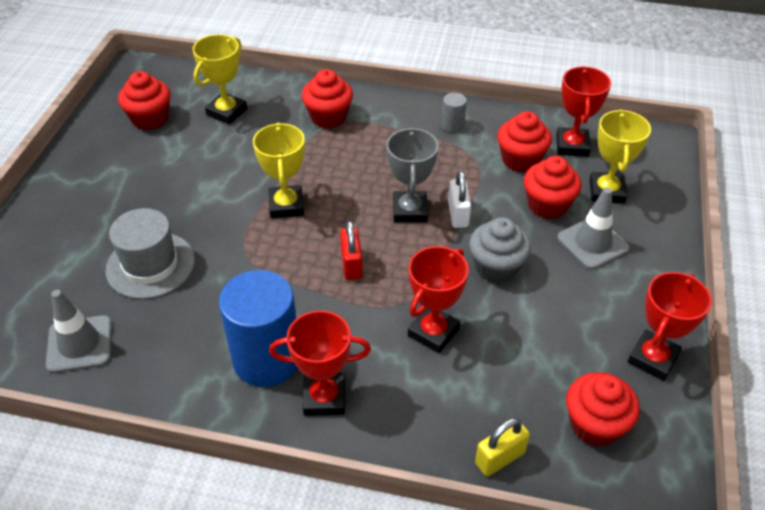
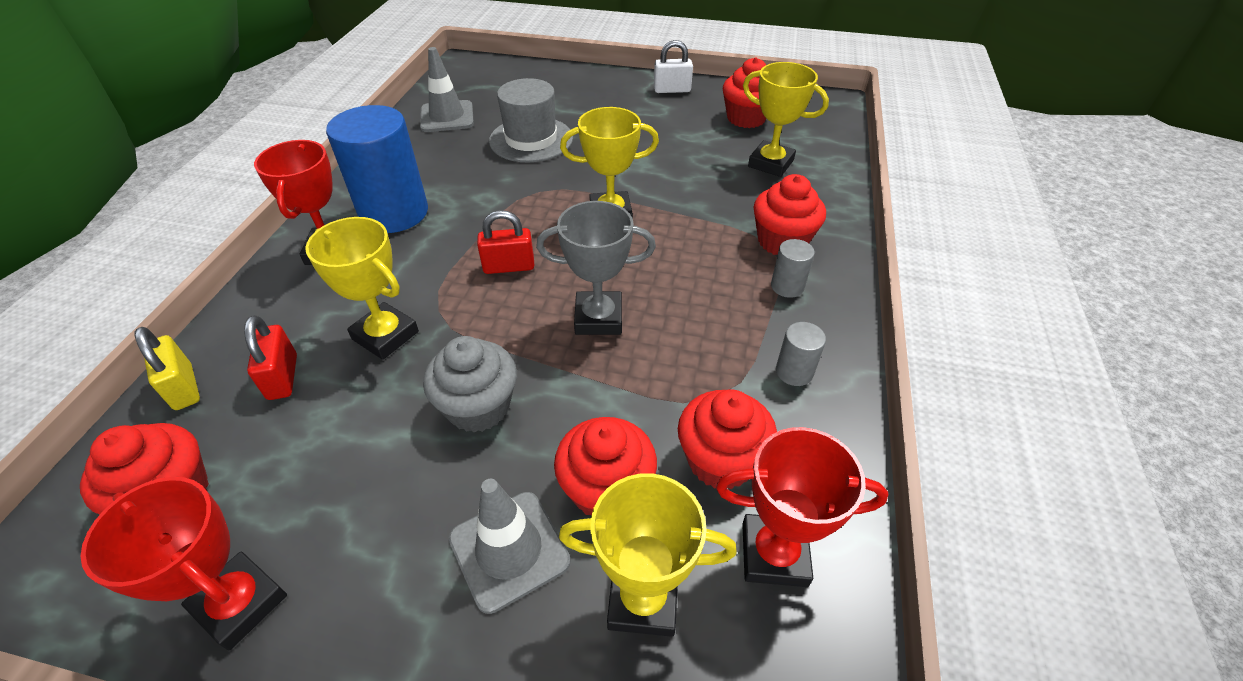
camera: 90 degrees right, 0 degrees up
(377, 120) = (787, 286): none -> grey cylinder
(433, 332) = (385, 335): red trophy -> yellow trophy
(458, 214) = (589, 369): white padlock -> white padlock (672, 90)
(482, 390) = (283, 377): none -> red padlock

